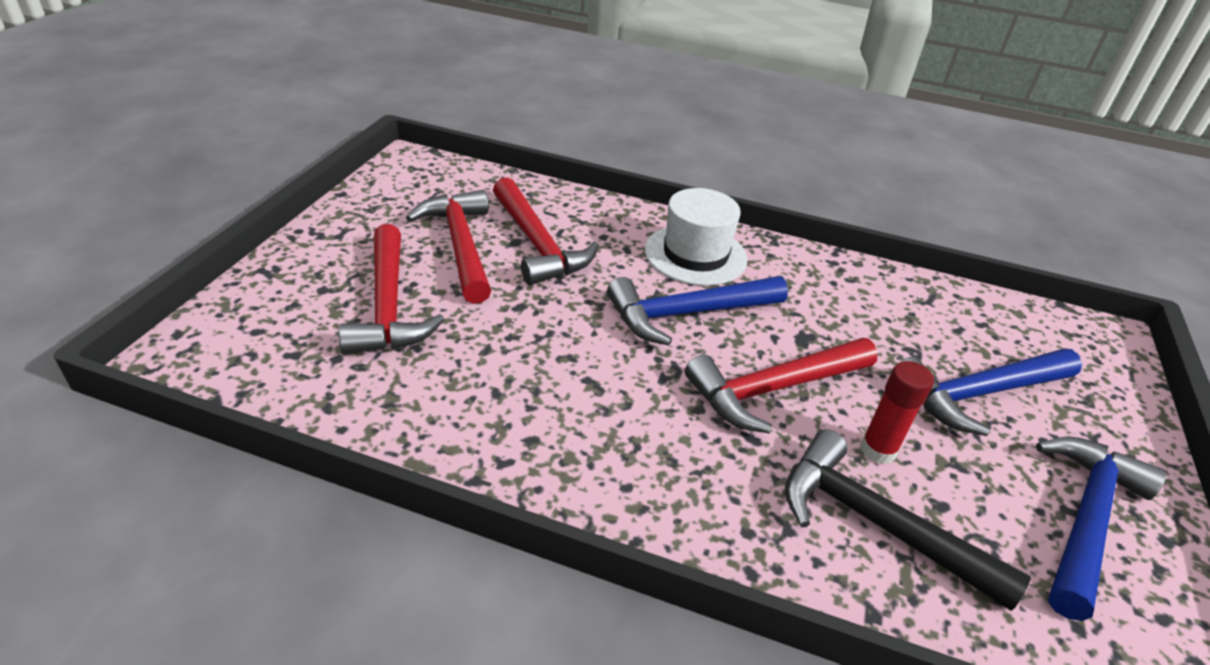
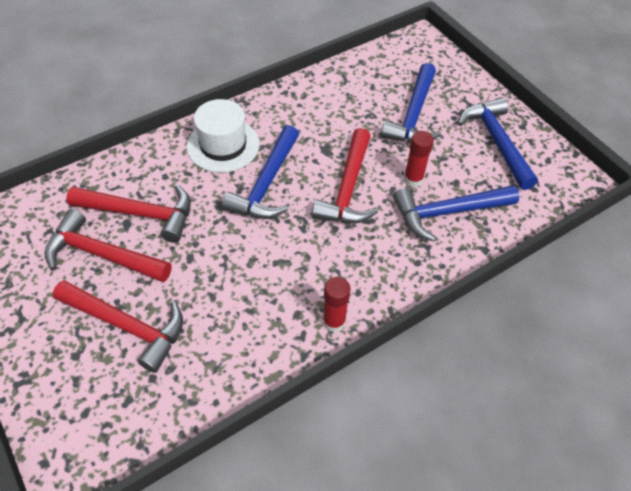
camera: 50 degrees left, 15 degrees up
(554, 484) = (334, 322): none -> red glue stick
(876, 523) = (447, 212): black hammer -> blue hammer

